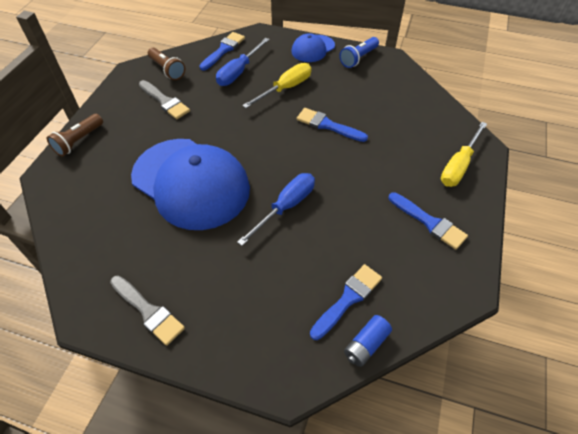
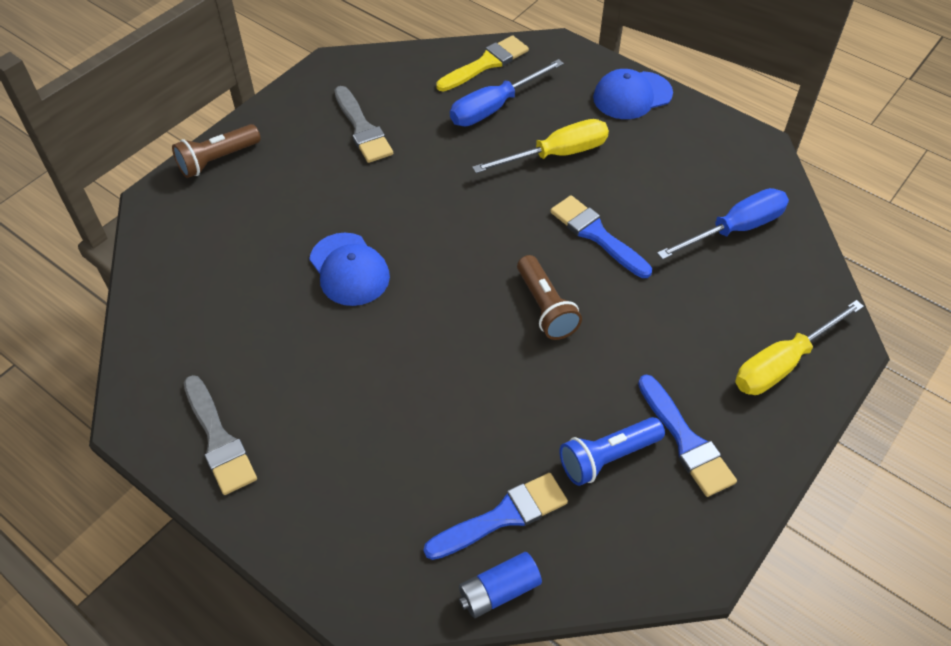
camera: 20 degrees right, 0 degrees up
(167, 70) = (386, 77): brown flashlight -> brown flashlight (545, 307)
(191, 183) = (349, 269): blue cap -> blue cap, size x0.47
(223, 50) = (486, 63): blue brush -> yellow brush
(286, 207) = (473, 348): blue screwdriver -> blue screwdriver (735, 229)
(358, 58) = (701, 131): blue flashlight -> blue flashlight (607, 457)

